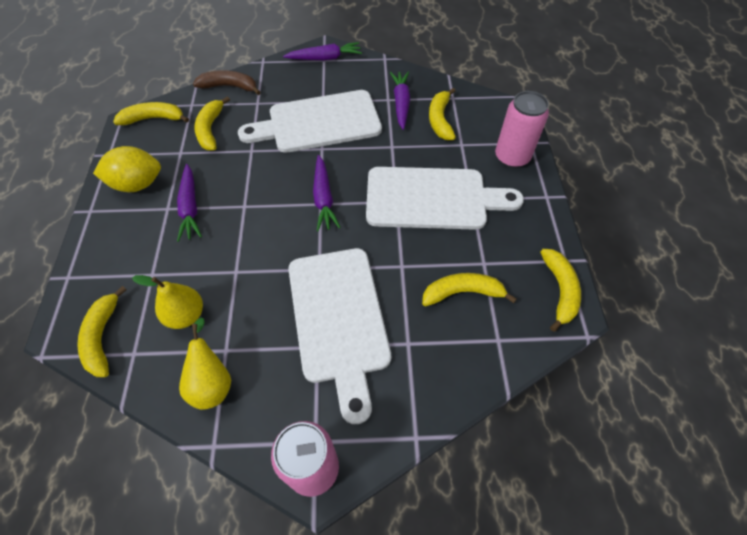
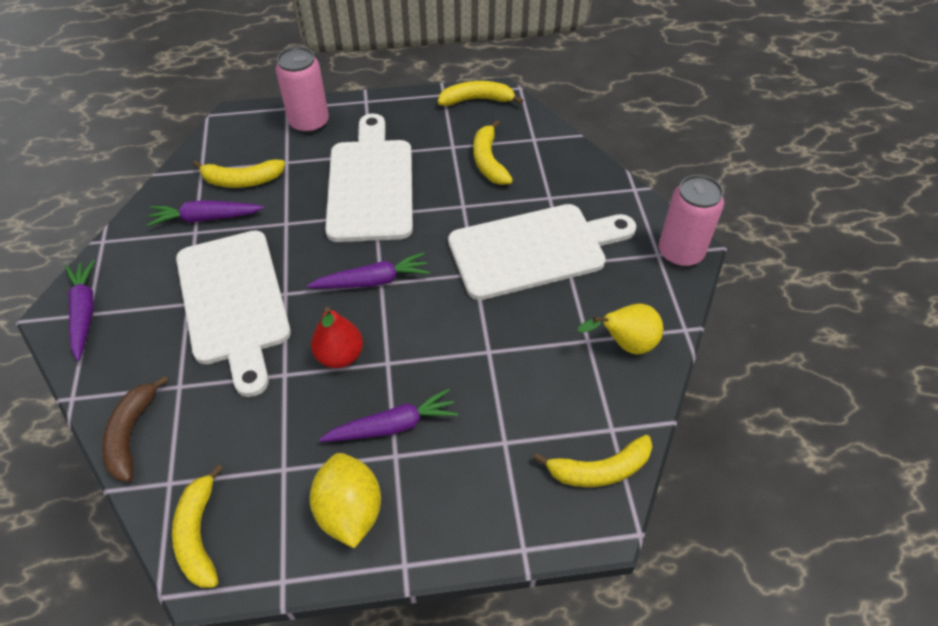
camera: 95 degrees left, 5 degrees down
(186, 315) = (554, 388): yellow pear -> none
(210, 129) = (235, 438): yellow banana -> none
(258, 179) = (340, 356): none -> red pear

